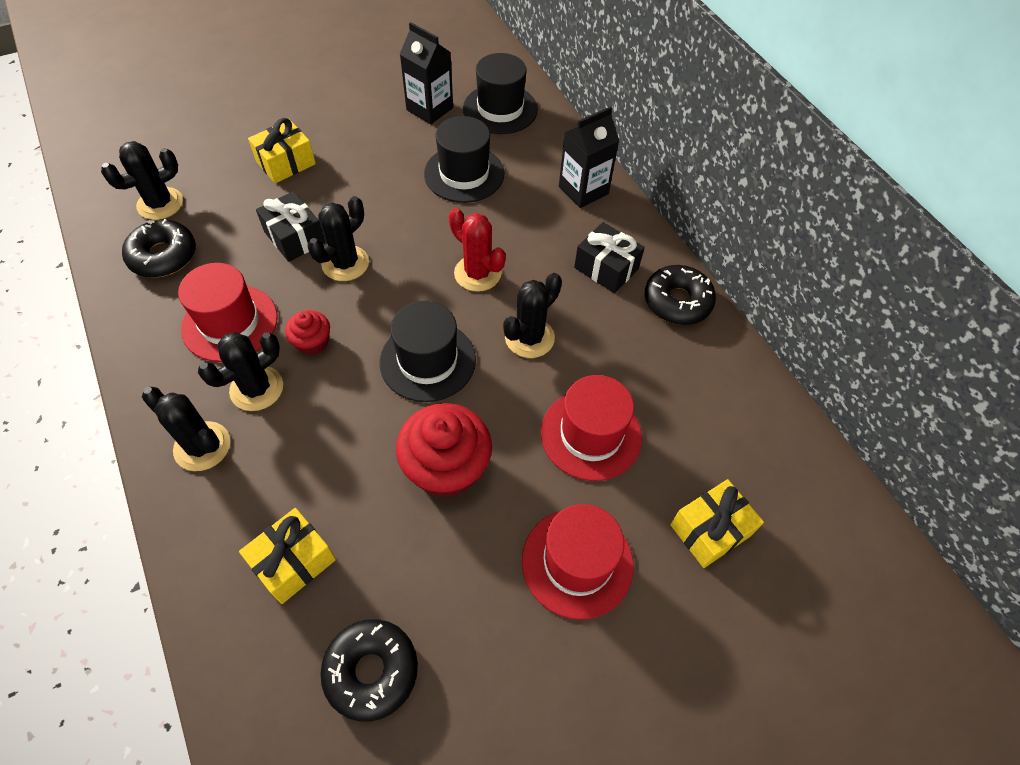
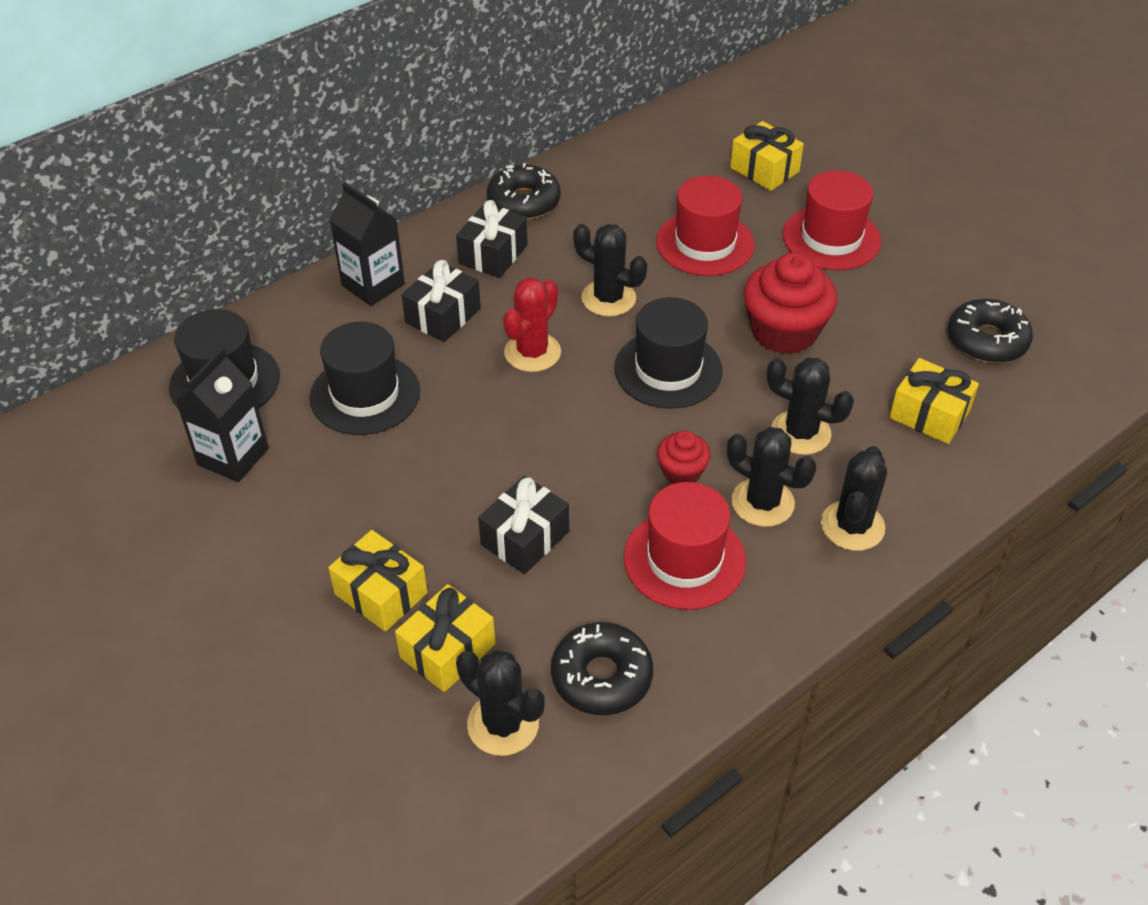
camera: 100 degrees left, 10 degrees down
(226, 187) = (448, 651): none -> yellow gift
(345, 263) = (553, 474): black cactus -> black cactus (800, 433)
(536, 226) = (443, 316): none -> black gift

